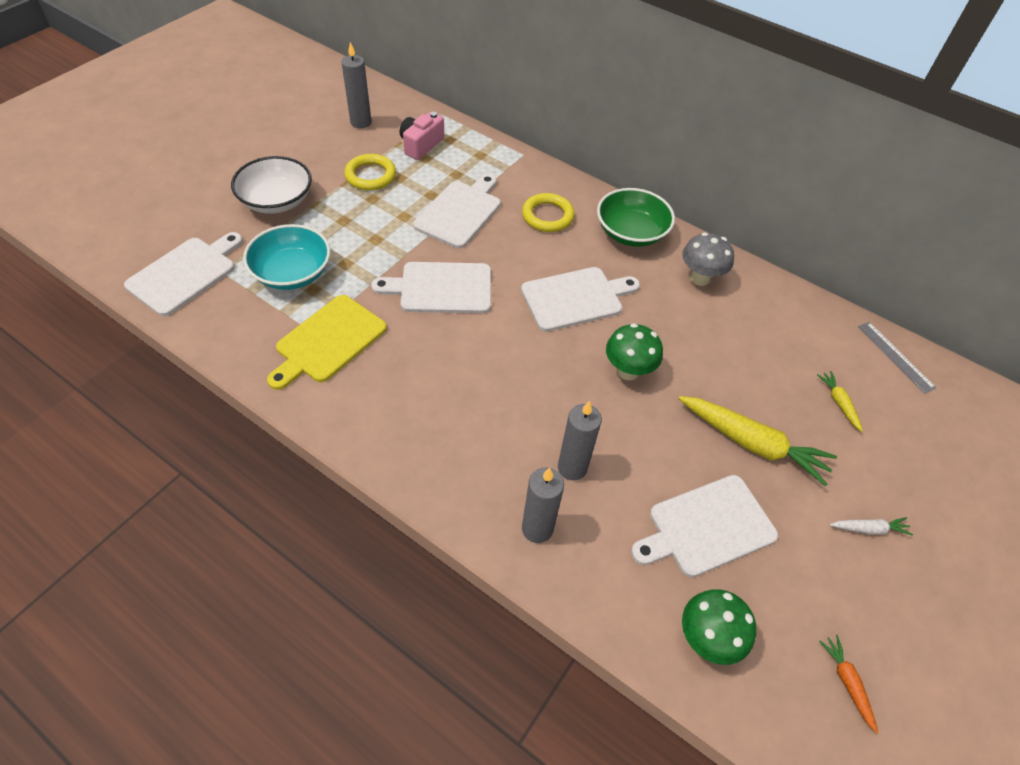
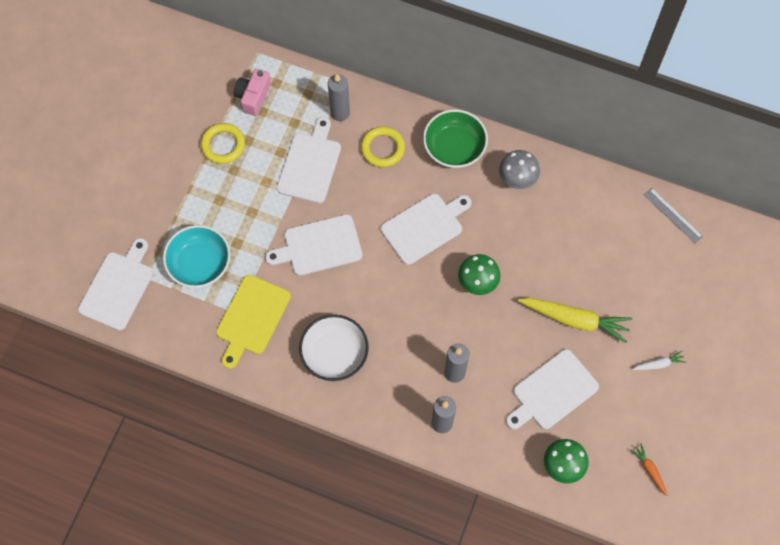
camera: 10 degrees left, 15 degrees up
(276, 201) = (156, 194): white bowl -> white bowl (334, 353)
(361, 122) = (191, 84): grey candle -> grey candle (340, 113)
(839, 403) = (633, 269): yellow carrot -> none

